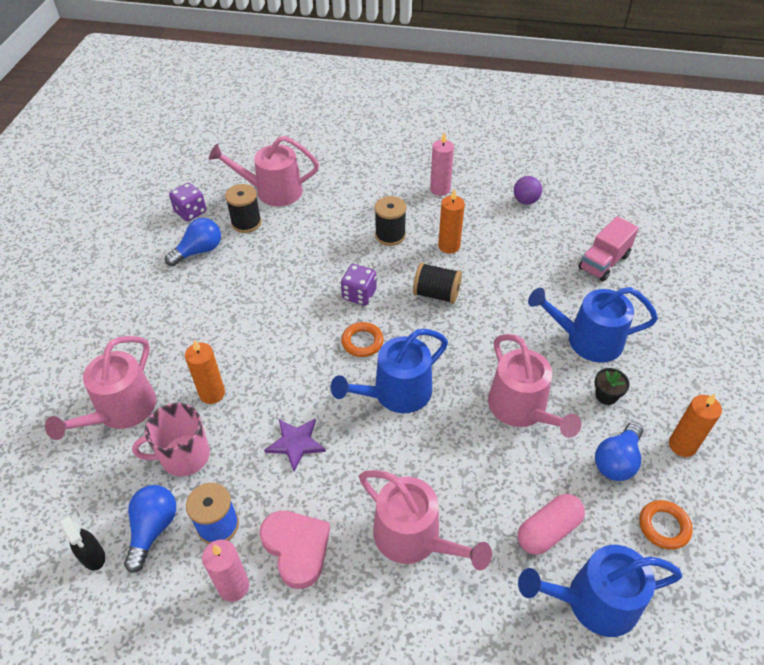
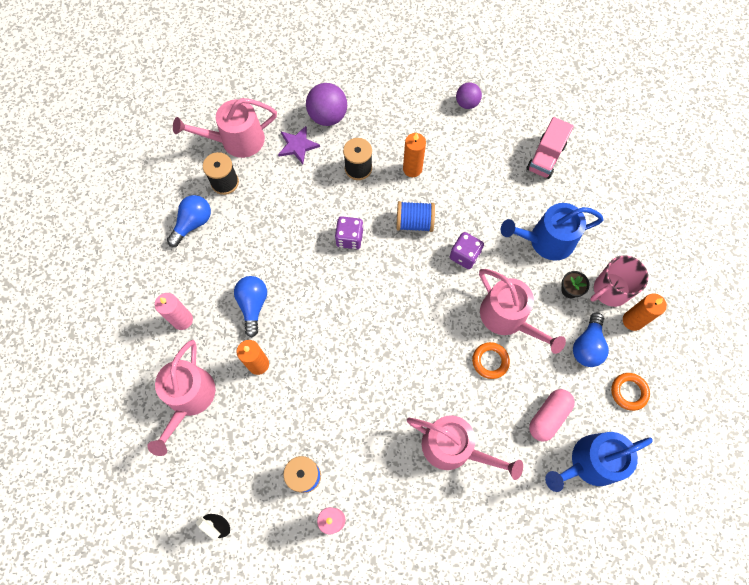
camera: 15 degrees left, 20 degrees up
(153, 529) = (256, 492): blue light bulb -> blue light bulb (253, 305)
(184, 456) = (256, 425): pink mug -> pink mug (610, 290)
(190, 212) = (168, 181): purple dice -> purple dice (464, 255)
(296, 443) = (341, 392): purple star -> purple star (298, 146)
(296, 548) = (370, 478): pink heart -> none
(362, 342) = (366, 285): orange ring -> orange ring (490, 361)
(373, 187) = (328, 116): none -> purple ball
(396, 393) = (407, 327): blue watering can -> none
(436, 294) = (414, 222): black spool -> blue spool
(440, 189) = (388, 106): pink candle -> pink candle (182, 320)

